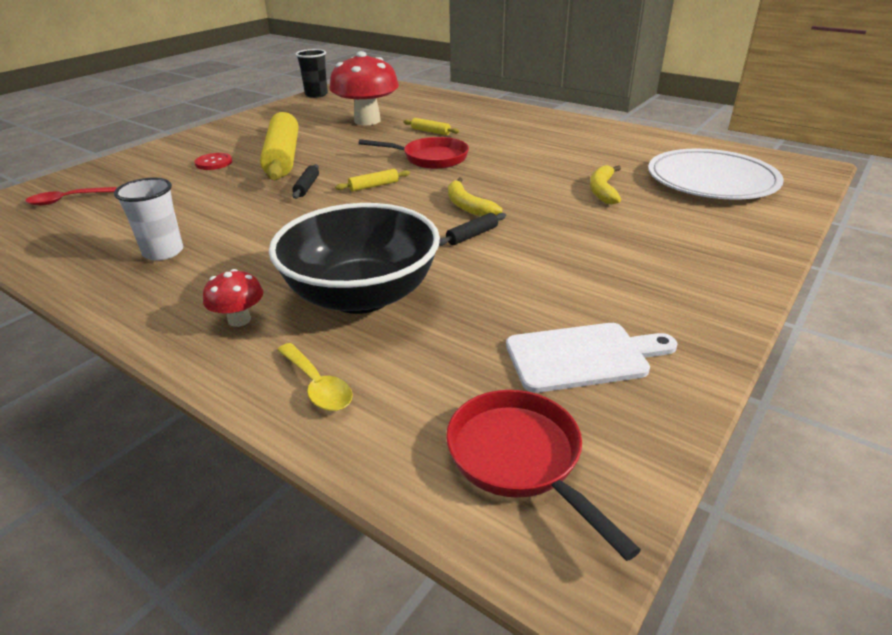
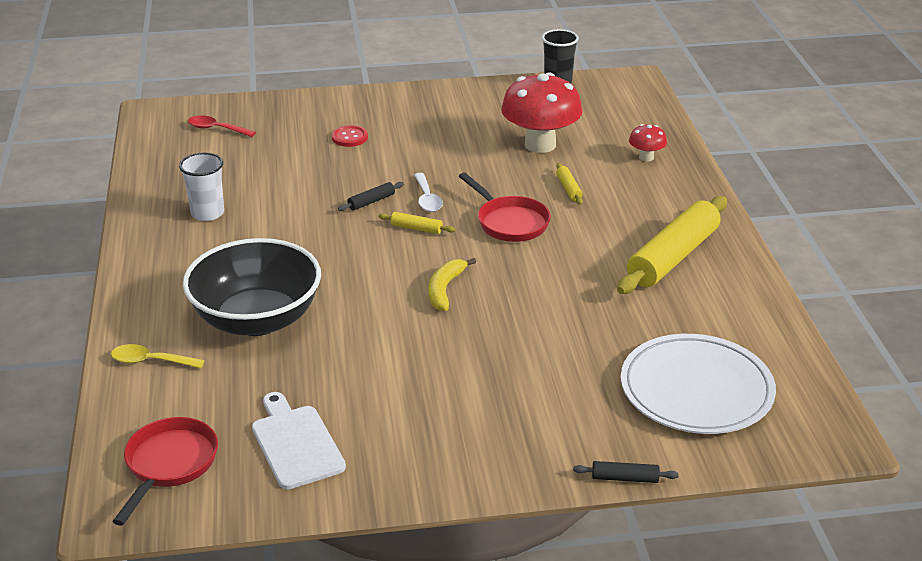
camera: 45 degrees right, 0 degrees up
(239, 320) = (175, 293): red mushroom -> red mushroom (646, 157)
(282, 157) = (404, 157): yellow rolling pin -> yellow rolling pin (672, 257)
(317, 386) = (150, 361): yellow spoon -> yellow spoon turned 90 degrees clockwise
(347, 169) = (427, 199): none -> white spoon
(472, 235) = (399, 317): black rolling pin -> black rolling pin (625, 478)
(583, 357) = (296, 443): white cutting board -> white cutting board turned 150 degrees counterclockwise
(602, 191) = (576, 340): yellow banana -> none

